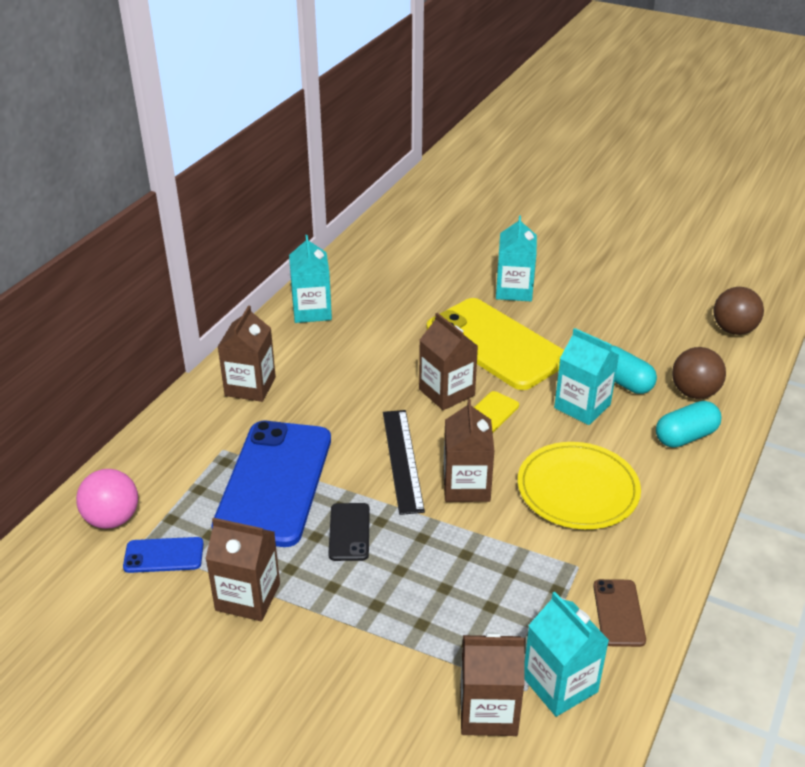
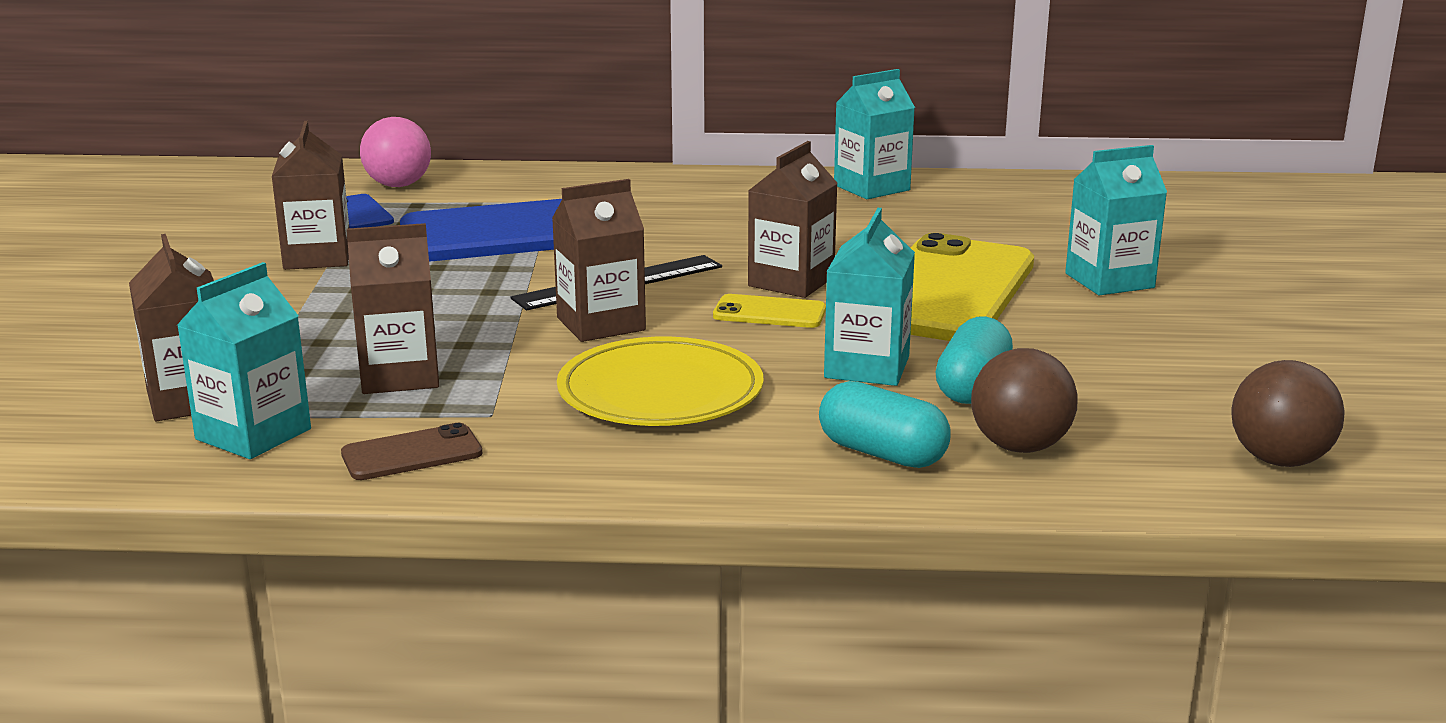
camera: 65 degrees right, 15 degrees down
(250, 386) = (678, 191): brown carton -> brown carton (400, 376)
(349, 532) = (457, 280): black phone -> none

